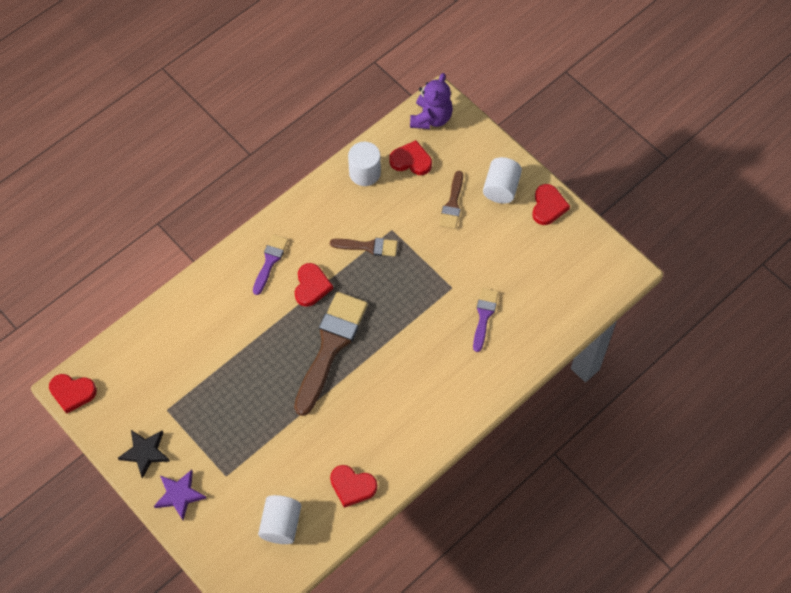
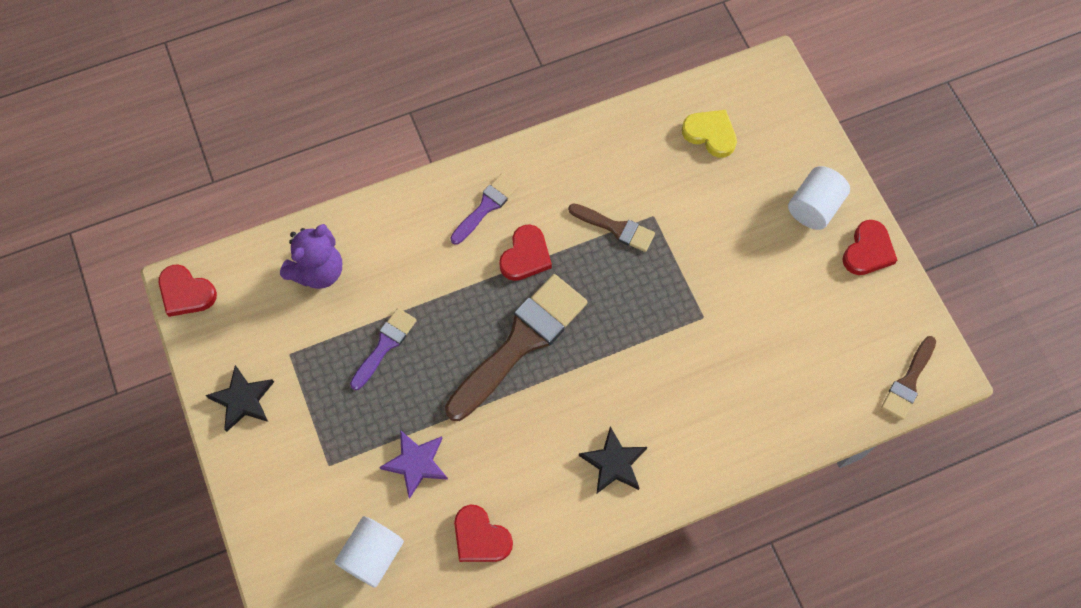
camera: 20 degrees right, 5 degrees up
(179, 495) = (263, 470): purple star -> purple star (416, 463)
(364, 173) = (646, 131): white cylinder -> none
(411, 160) = (710, 134): red heart -> yellow heart
(426, 405) = (613, 463): none -> black star
(431, 118) = (755, 87): purple teddy bear -> purple teddy bear (318, 271)
(452, 204) = (743, 207): brown brush -> brown brush (908, 382)
(484, 316) = (732, 369): purple brush -> purple brush (385, 345)

